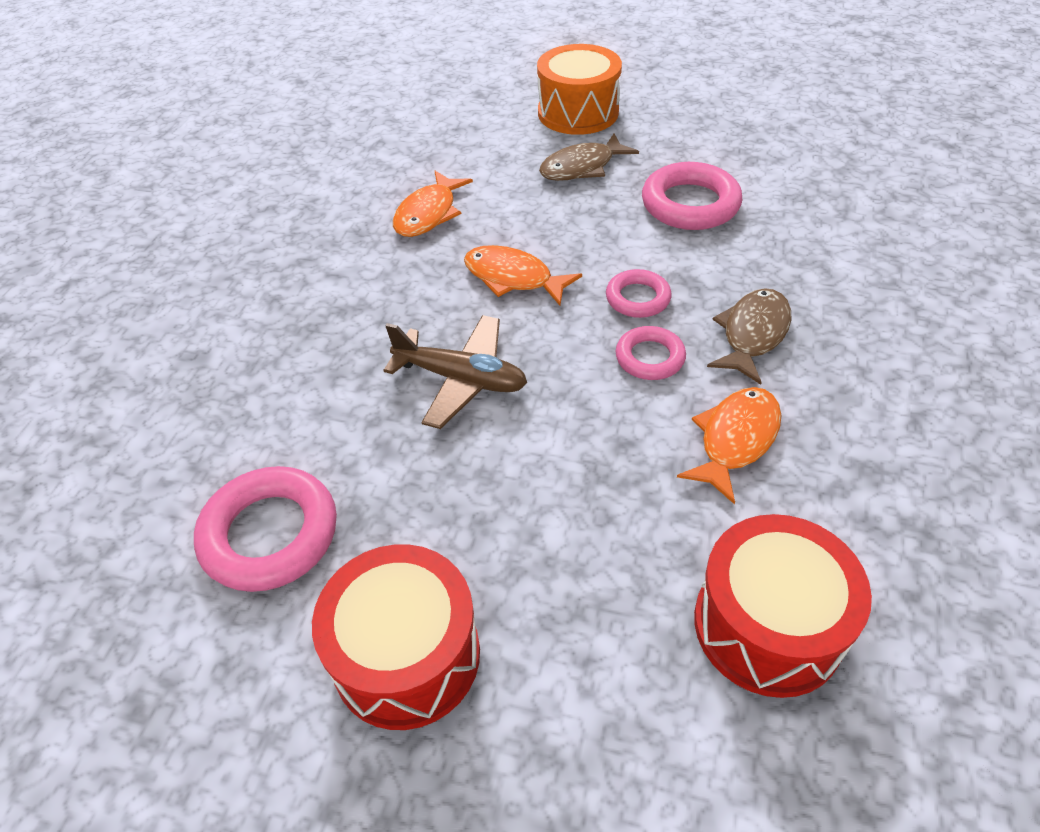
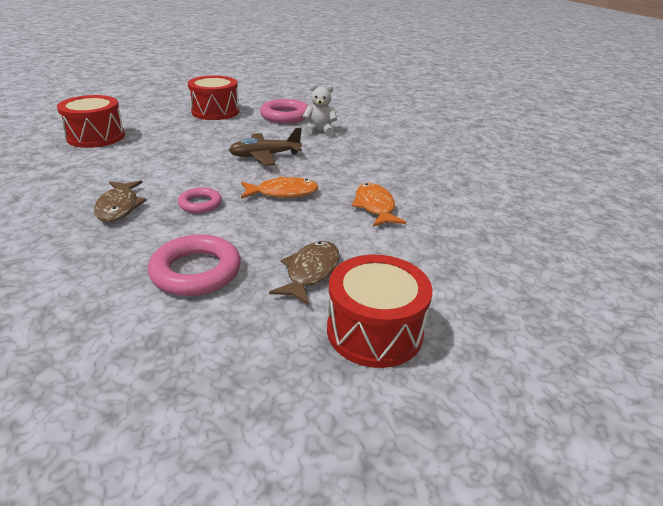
camera: 140 degrees right, 15 degrees down
(280, 424) = (320, 131): none -> white teddy bear
(578, 112) = (374, 331): orange drum -> red drum
(649, 358) = (177, 183): pink ring -> none
(735, 440) = (119, 170): orange fish -> none

